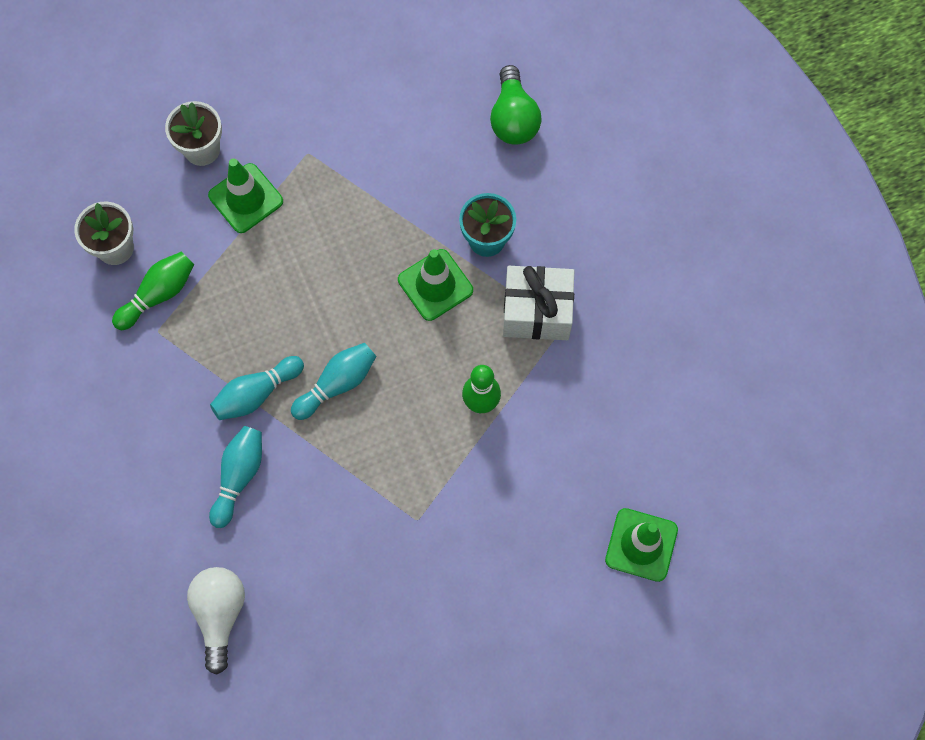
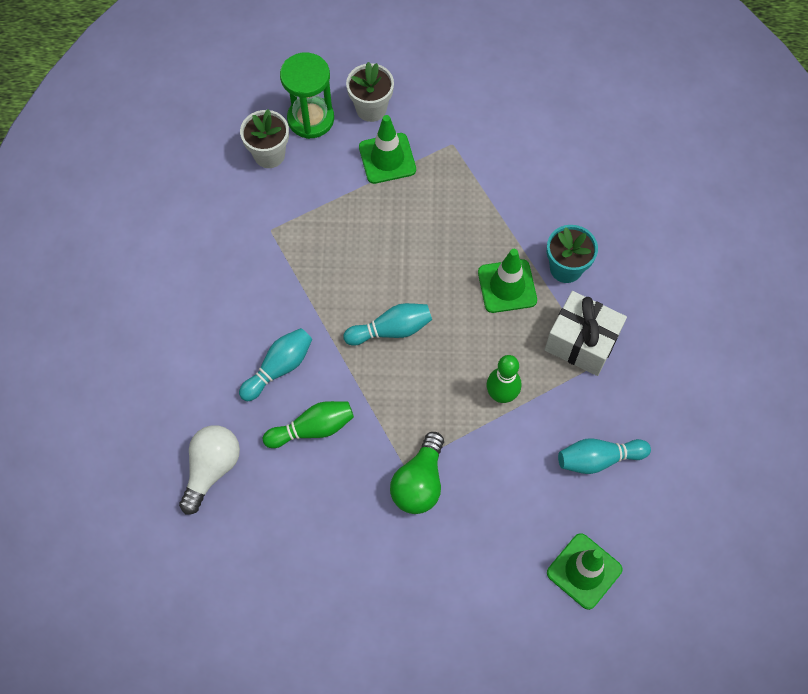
camera: 25 degrees right, 5 degrees down
(141, 188) = (311, 119): none -> green hourglass
(158, 294) = (285, 203): green bowling pin -> green bowling pin (312, 429)
(257, 393) = (324, 310): turquoise bowling pin -> turquoise bowling pin (598, 459)
(513, 118) = (631, 183): green light bulb -> green light bulb (419, 482)

